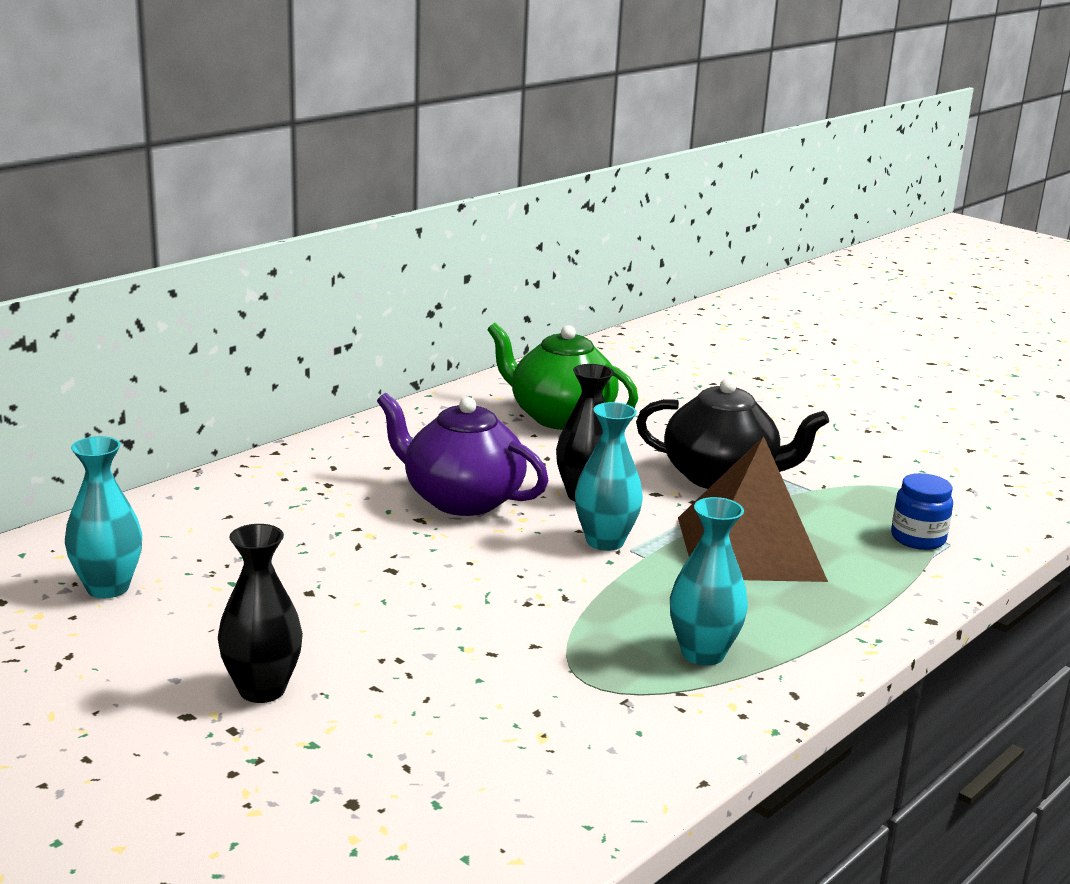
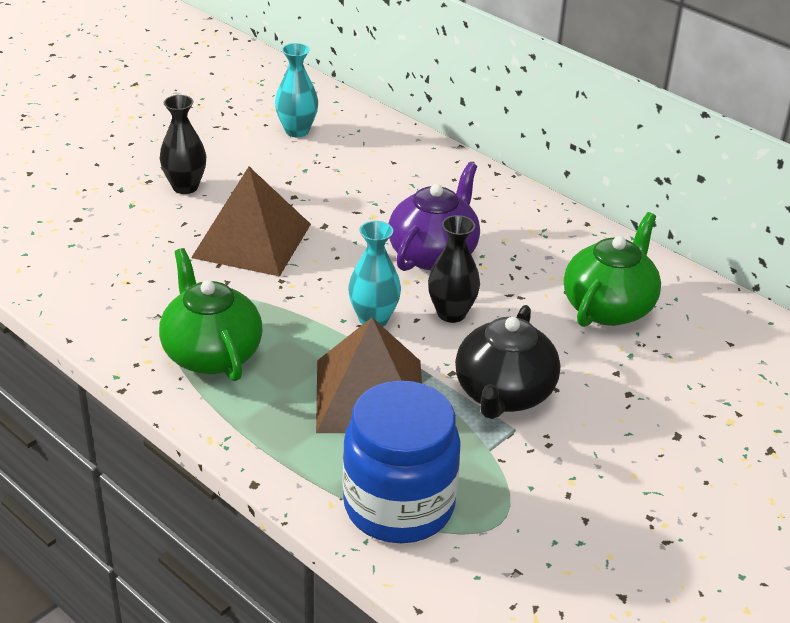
camera: 90 degrees right, 15 degrees up
(428, 625) = (252, 240): none -> brown pyramid
(703, 653) = (211, 353): turquoise vase -> green teapot
(918, 538) = (399, 505): blue jar -> blue jar, size x2.21

